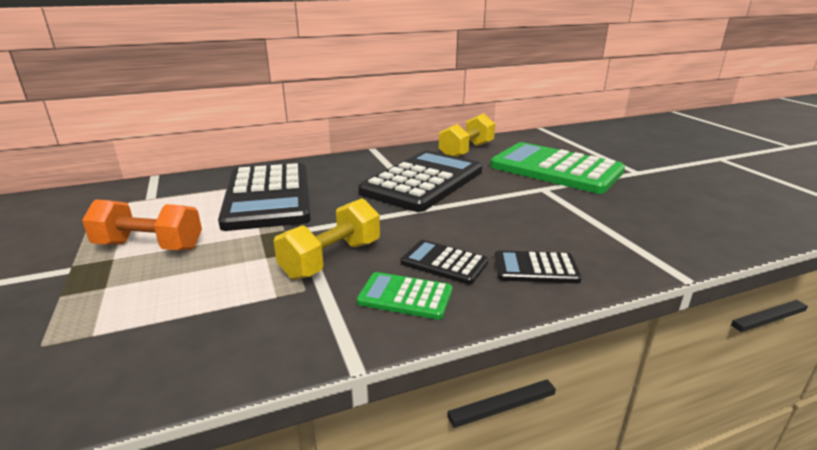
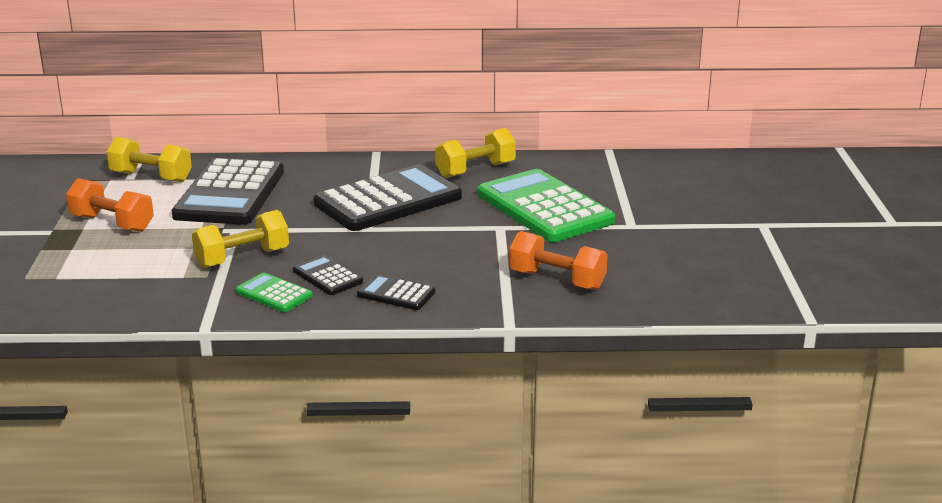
camera: 20 degrees right, 0 degrees up
(174, 194) = (151, 177): none -> yellow dumbbell
(657, 225) = (557, 280): none -> orange dumbbell

